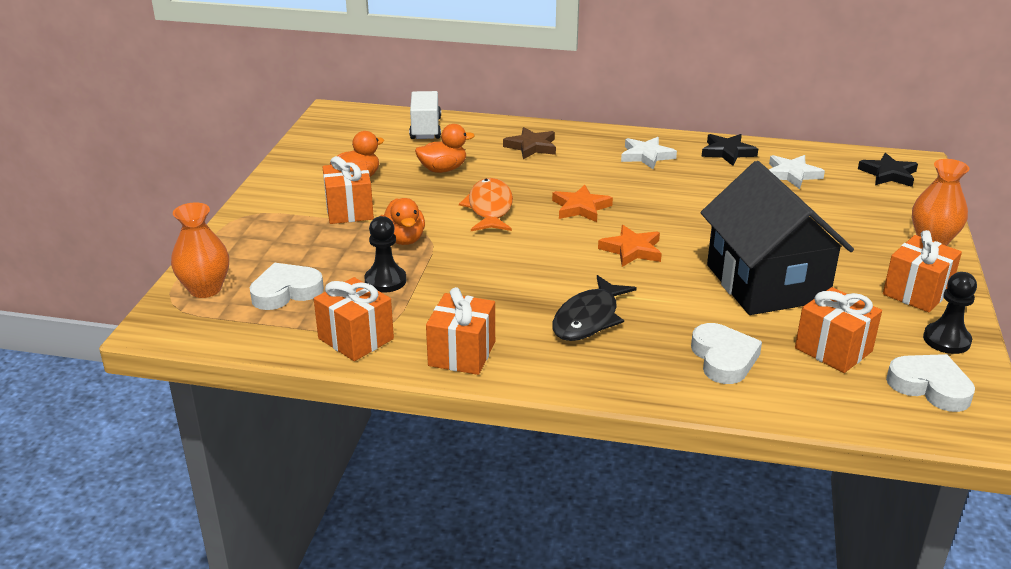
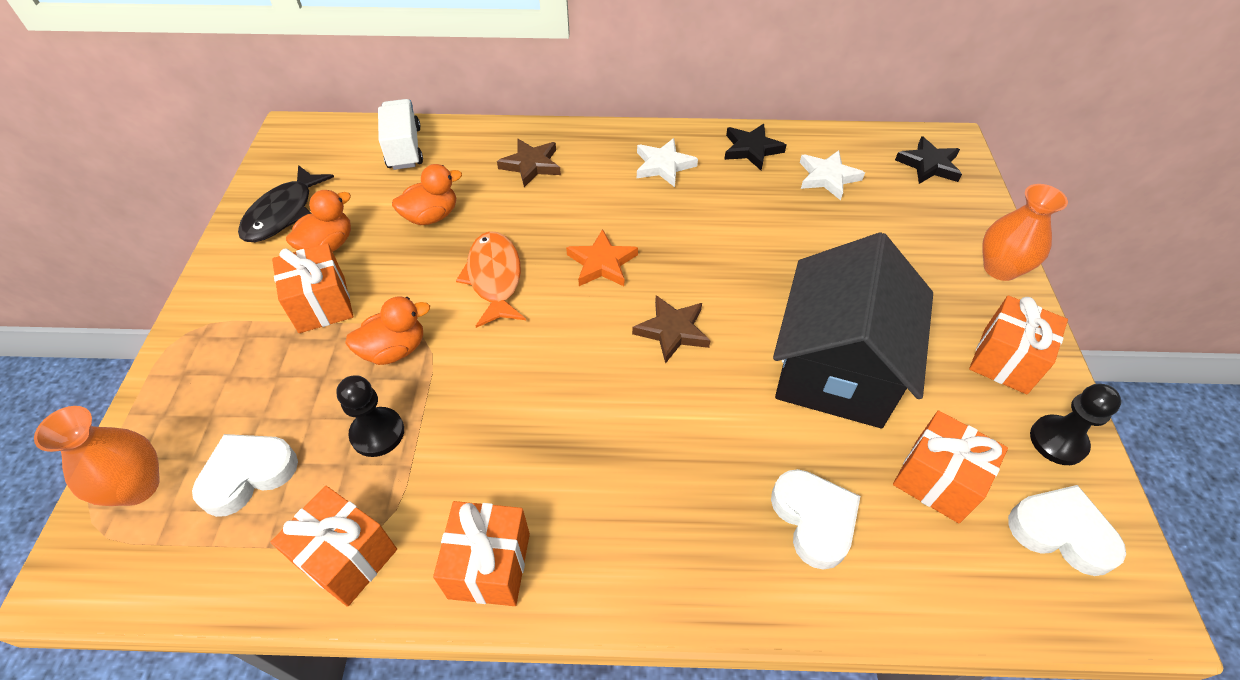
camera: 10 degrees left, 20 degrees up
(404, 239) = (394, 350): orange duck -> orange duck turned 90 degrees counterclockwise
(588, 318) = (640, 468): black fish -> black fish (283, 213)
(632, 250) = (672, 331): orange star -> brown star
(766, 283) = (836, 368): black house -> black house turned 45 degrees clockwise

